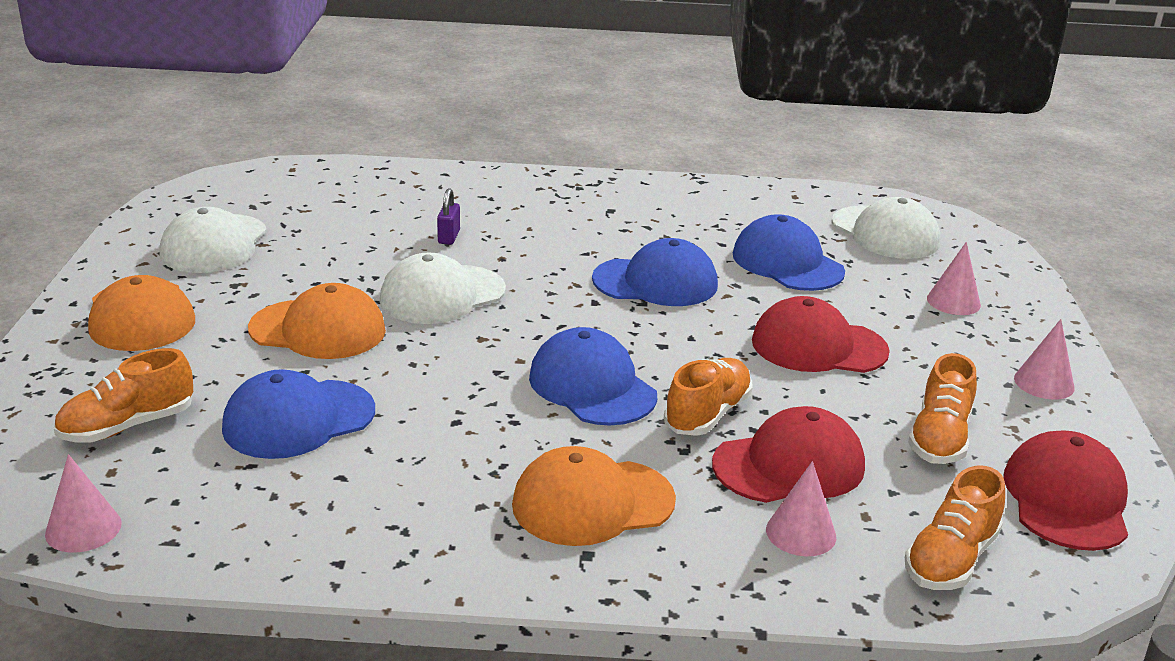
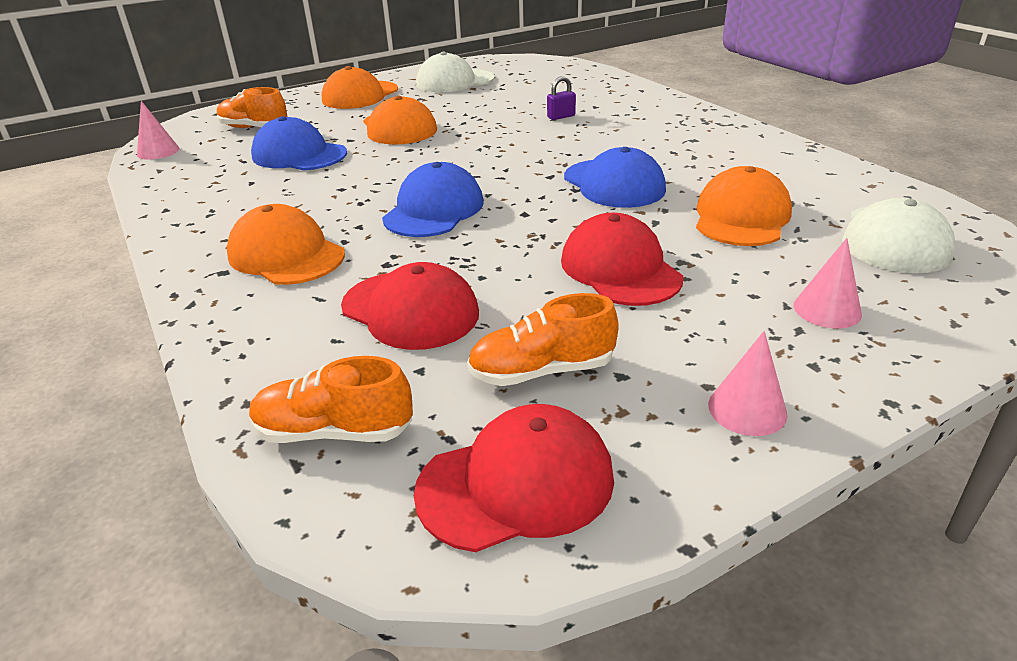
camera: 60 degrees right, 5 degrees up
(442, 295) = (485, 138): white cap -> none
(707, 414) = (447, 257): orange shoe -> none
(787, 263) = (741, 217): blue cap -> orange cap
(801, 533) = (314, 343): pink cone -> none

